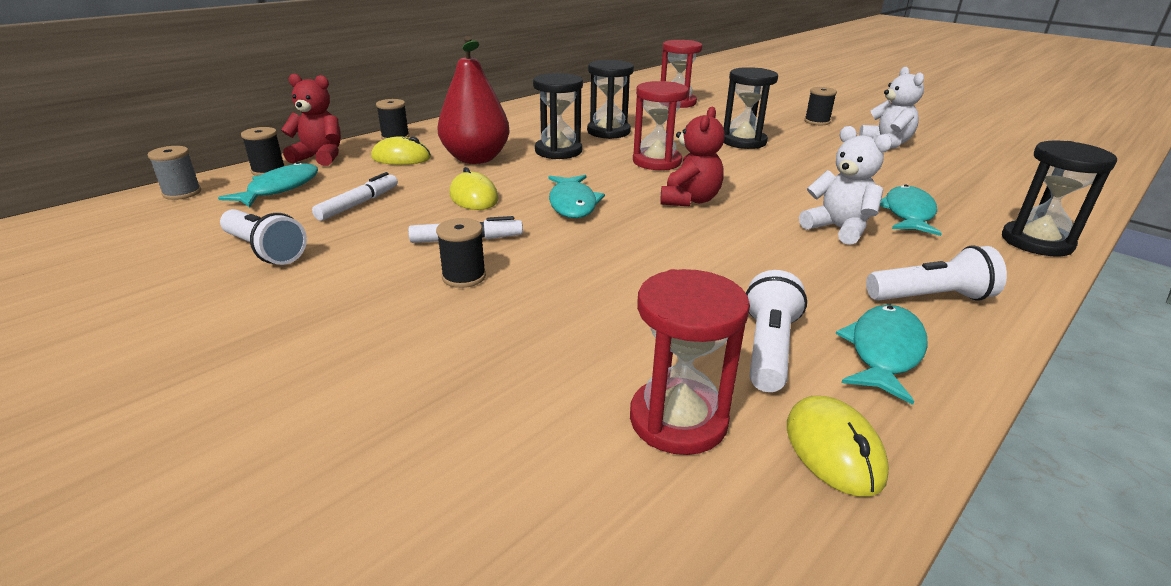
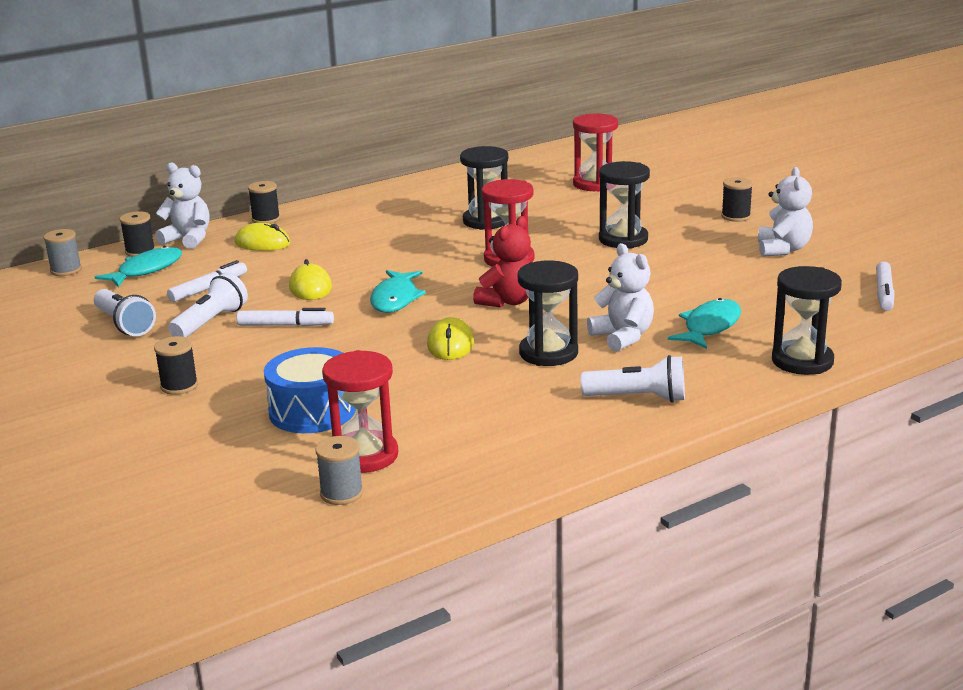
camera: 15 degrees right, 5 degrees down
(320, 157) = (188, 239): red teddy bear -> white teddy bear
(464, 277) = (269, 355): black spool -> black spool (179, 386)
(476, 159) = (332, 247): red pear -> none
(558, 151) = (418, 242): black hourglass -> black hourglass (548, 353)
(561, 352) = (312, 411): none -> blue drum
(692, 501) = (341, 493): none -> grey spool
(768, 349) = (465, 421): white flashlight -> white flashlight (210, 322)
(834, 449) = (454, 479): yellow mouse -> yellow mouse (450, 344)
(884, 352) = (552, 431): turquoise fish -> none
(1015, 175) = (884, 293): none -> white marker

